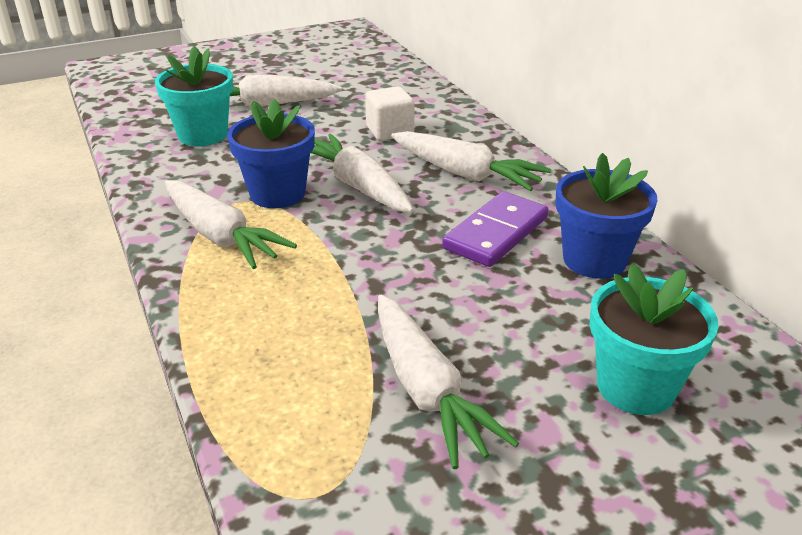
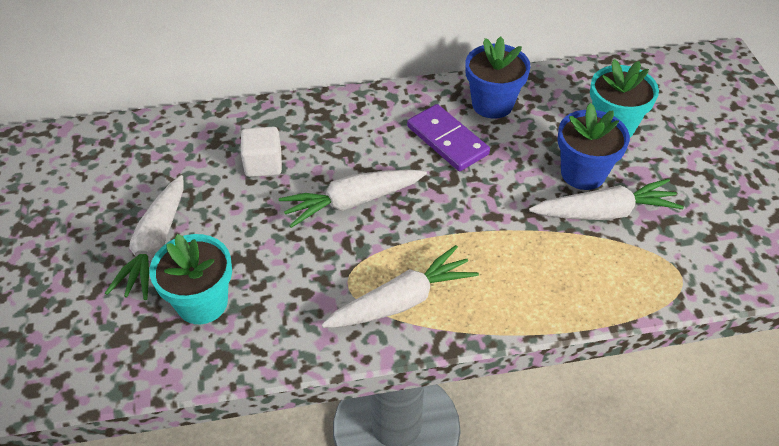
camera: 75 degrees left, 15 degrees up
(277, 194) = (345, 256): blue flower pot -> blue flower pot (583, 173)
(466, 174) = (358, 135): white carrot -> none

